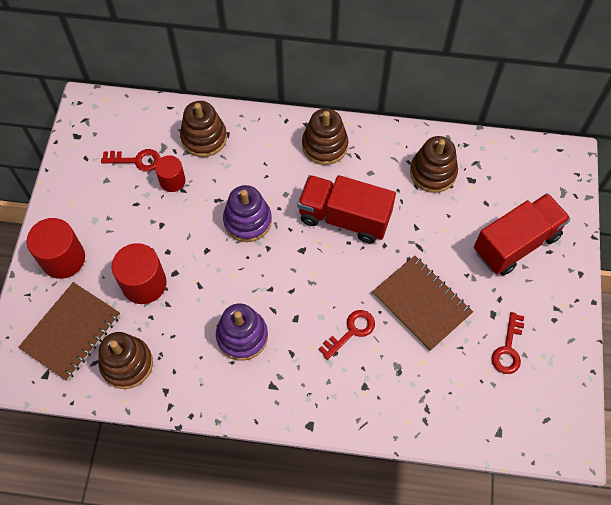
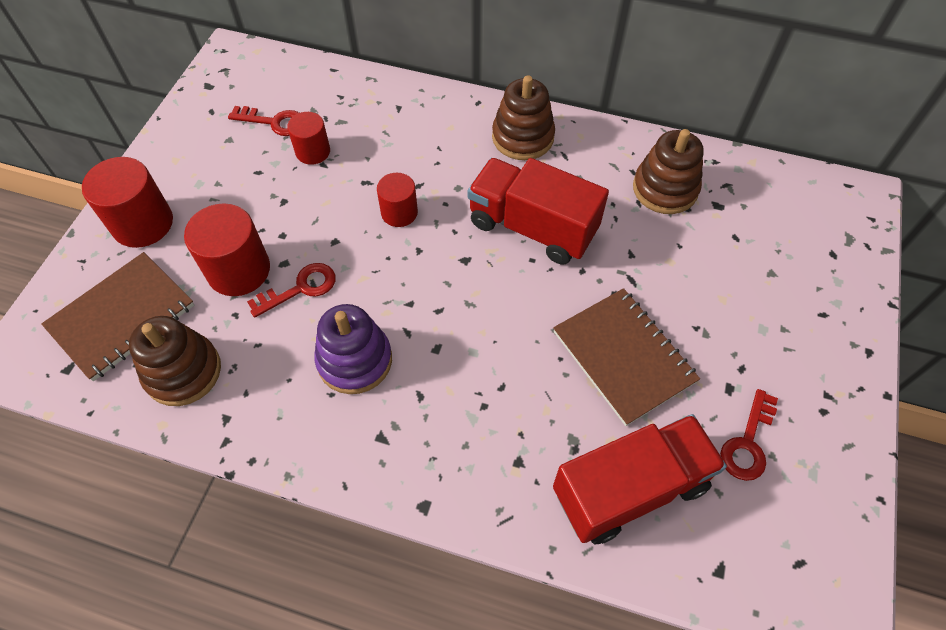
camera: 10 degrees right, 5 degrees down
(204, 138) = (367, 108): brown stacking toy -> none
(247, 221) = (399, 213): purple stacking toy -> red cylinder
(351, 331) = (513, 379): red key -> red key (300, 288)
(516, 243) = (774, 296): red truck -> red truck (630, 489)

